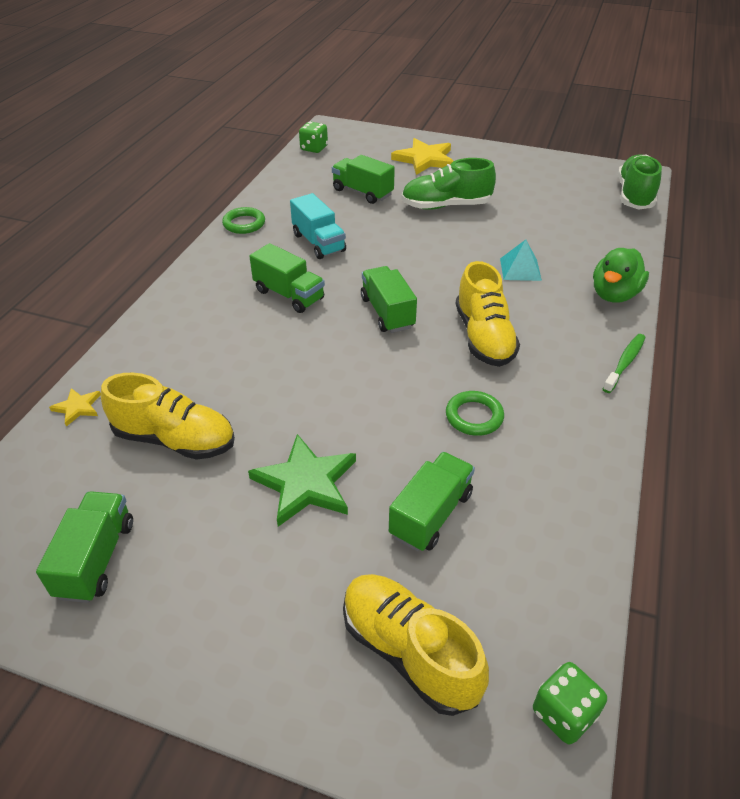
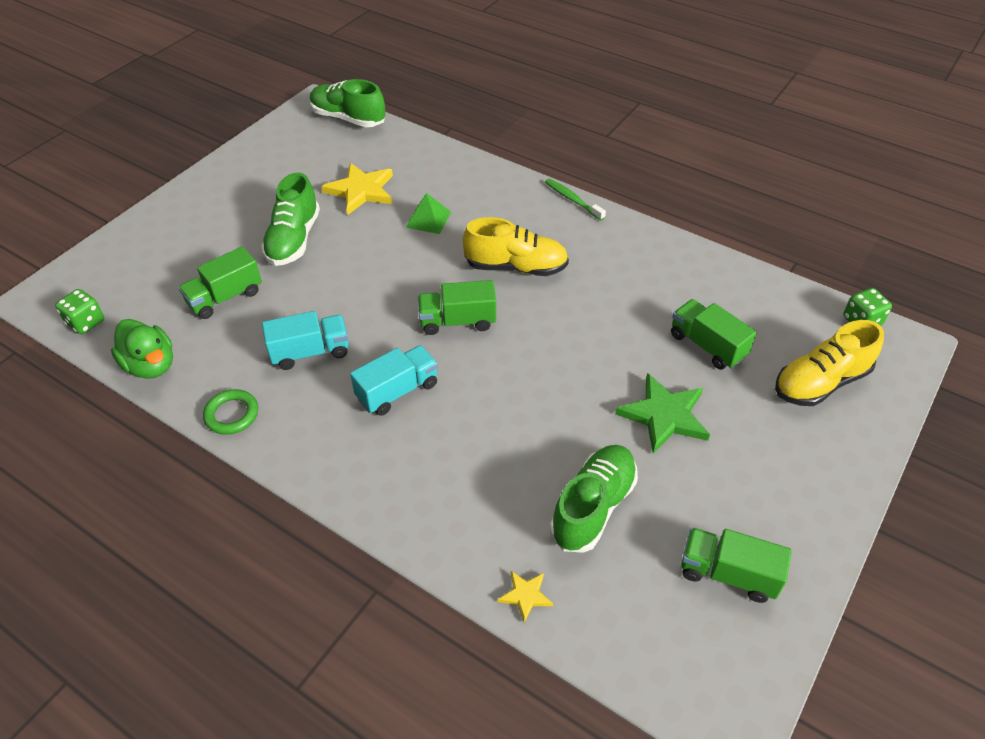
camera: 75 degrees left, 5 degrees up
(175, 439) = (593, 507): yellow shoe -> green shoe
(289, 295) = (397, 391): green truck -> turquoise truck
(424, 159) = (185, 233): yellow star -> yellow star (361, 191)
(474, 416) = (611, 297): green ring -> none
(520, 269) = (428, 219): turquoise pyramid -> green pyramid
(614, 295) = (488, 178): green duck -> green duck (151, 365)

